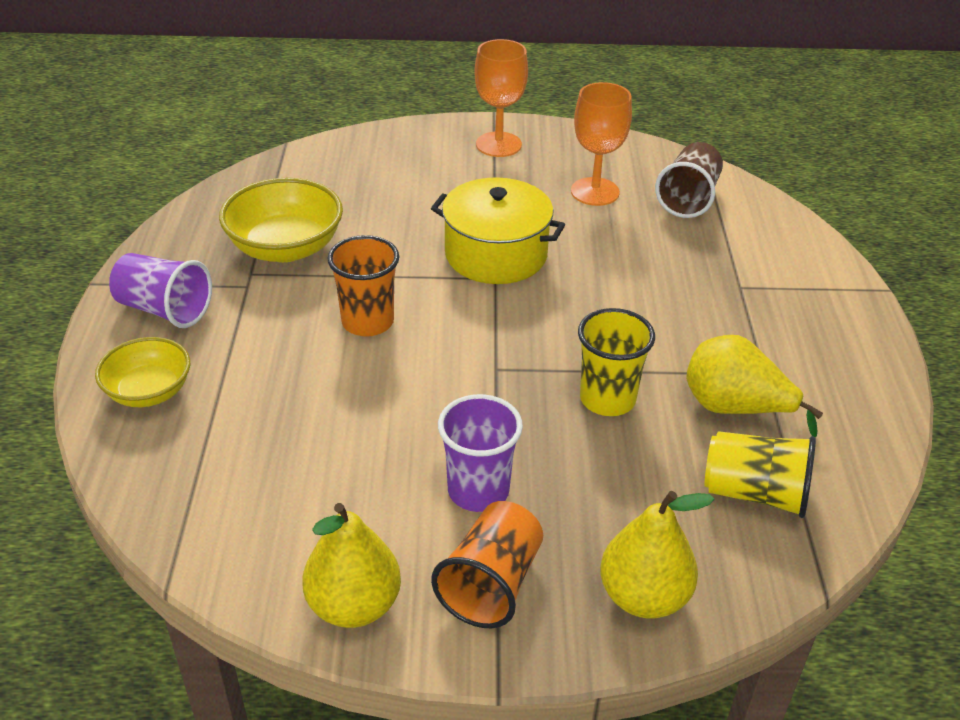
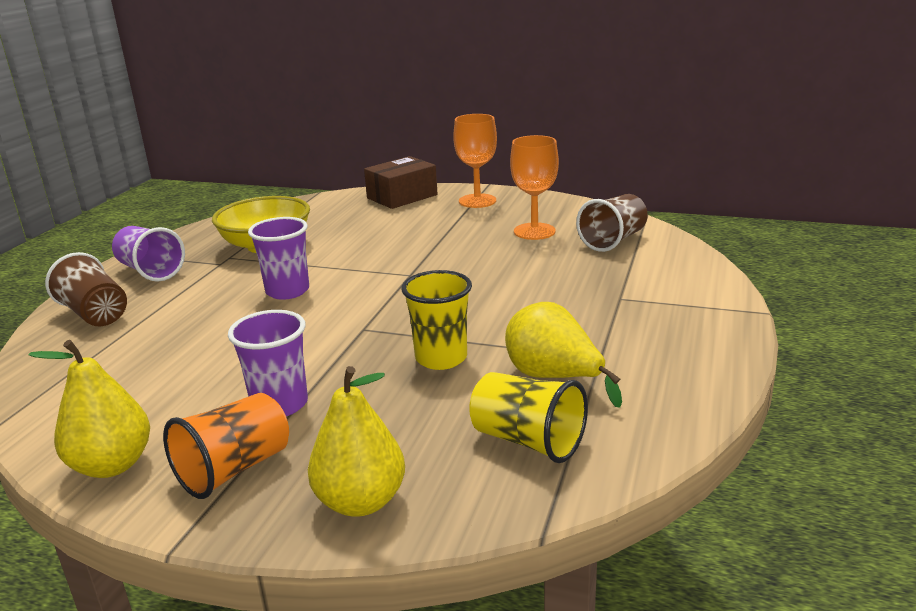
camera: 20 degrees right, 15 degrees down
(149, 392) = (95, 314): yellow bowl -> brown cup
(367, 322) = (287, 291): orange cup -> purple cup
(400, 144) = (402, 196): none -> brown box
(496, 254) = (422, 261): yellow pot -> none

